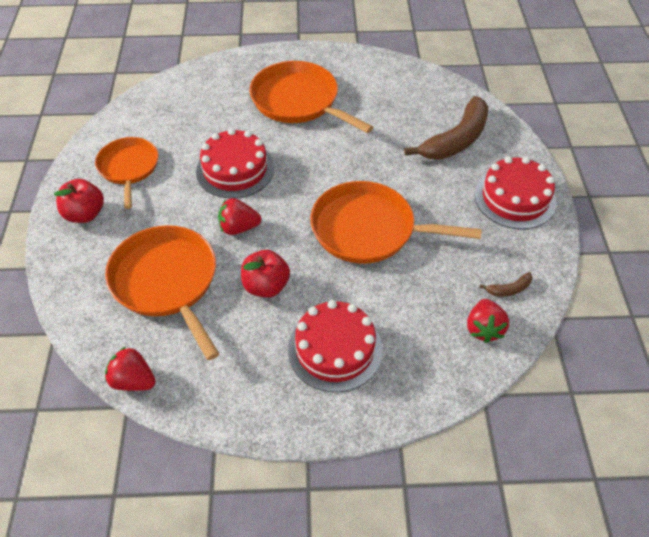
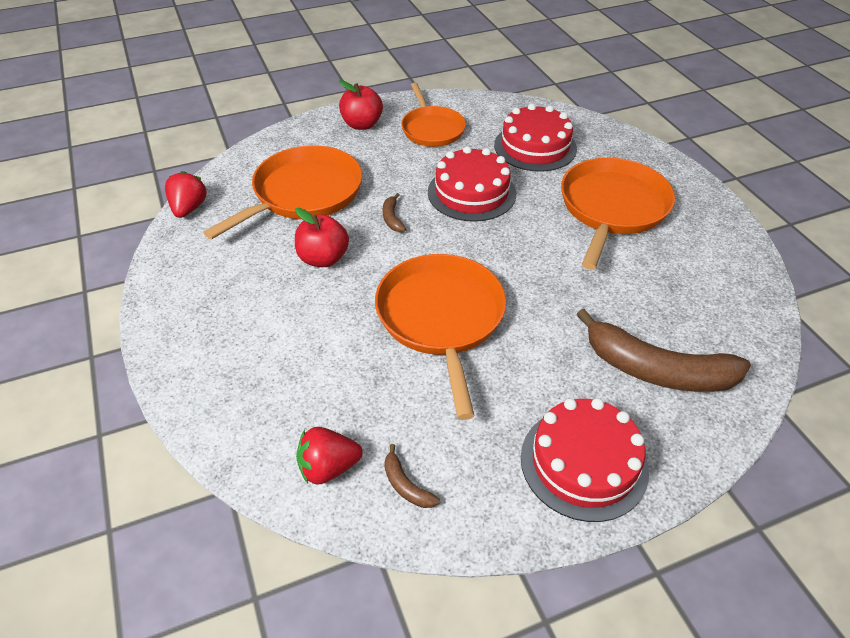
camera: 70 degrees right, 5 degrees down
(129, 168) = (432, 129): orange pan -> orange pan turned 105 degrees clockwise
(238, 228) = (392, 218): red strawberry -> brown banana
(335, 349) = (258, 332): red cake -> red cake (535, 147)

